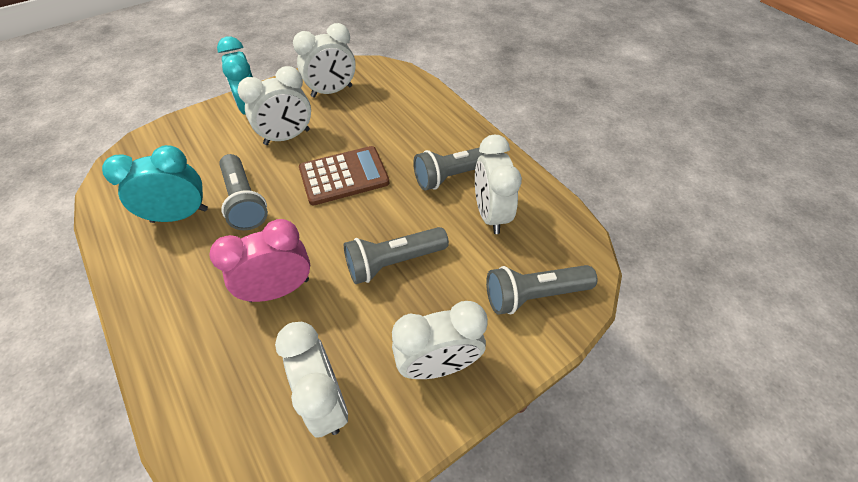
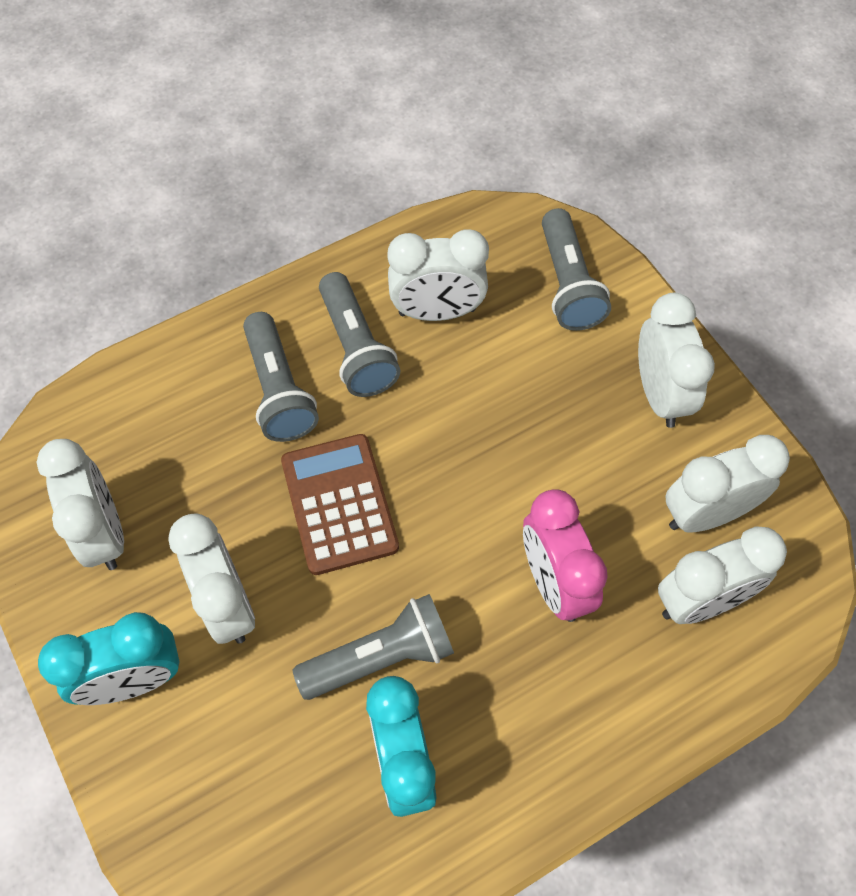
camera: 85 degrees left, 10 degrees up
(249, 393) = (701, 601): none -> white clock
(393, 262) = (513, 436): grey flashlight -> grey flashlight (279, 390)

